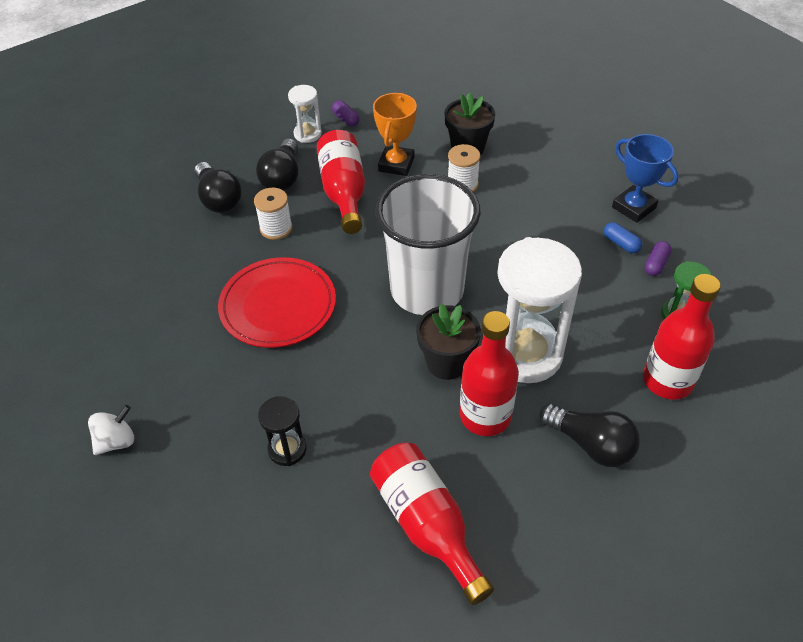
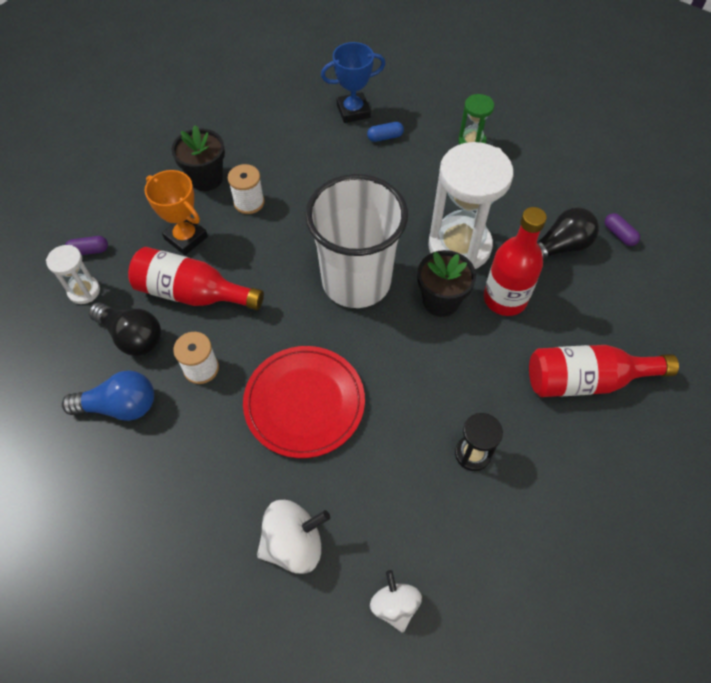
camera: 65 degrees left, 10 degrees up
(146, 351) = (294, 543): none -> white spinning top
(218, 199) = (120, 406): black light bulb -> blue light bulb
(656, 264) = (418, 129): purple capsule -> purple capsule (619, 234)
(667, 380) = (525, 178): red bottle -> none

